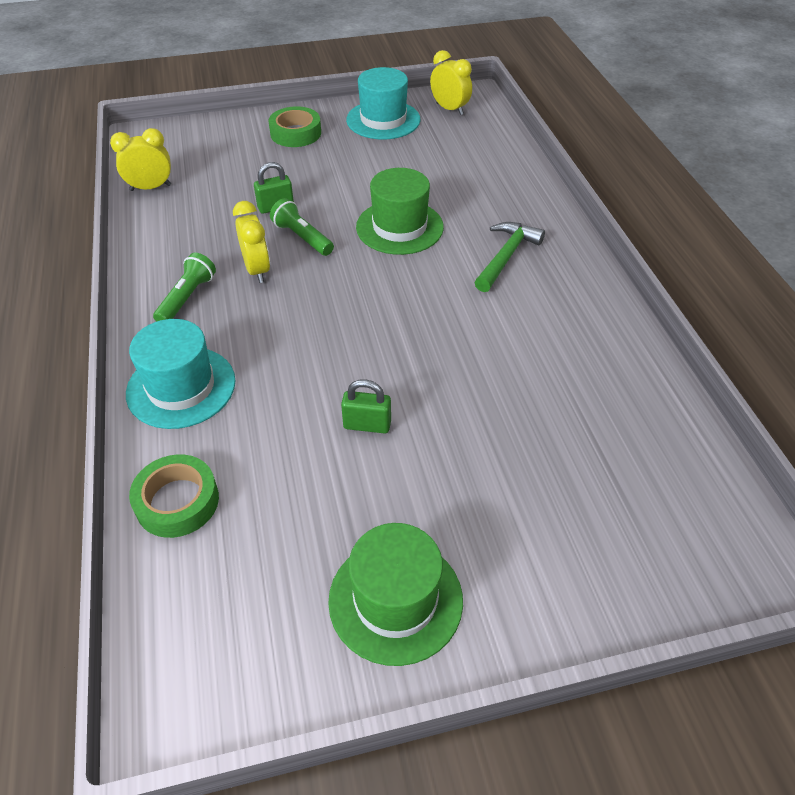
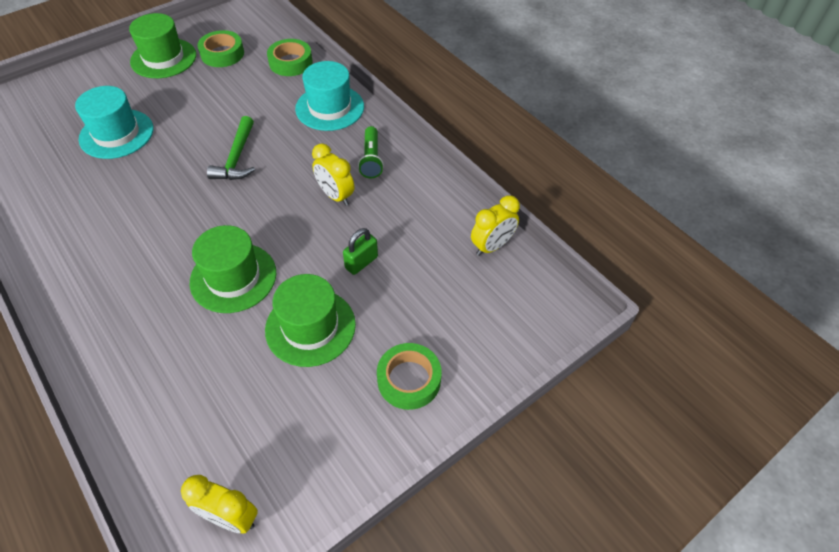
camera: 155 degrees right, 5 degrees up
(282, 571) = (222, 54): none -> green tape
(302, 238) = (317, 237): green flashlight -> none
(349, 177) = (310, 327): none -> green hat
(367, 425) = (204, 120): green padlock -> none
(383, 120) = (315, 451): turquoise hat -> turquoise hat (116, 134)
(506, 256) = (124, 276): green hammer -> green hammer (237, 158)

